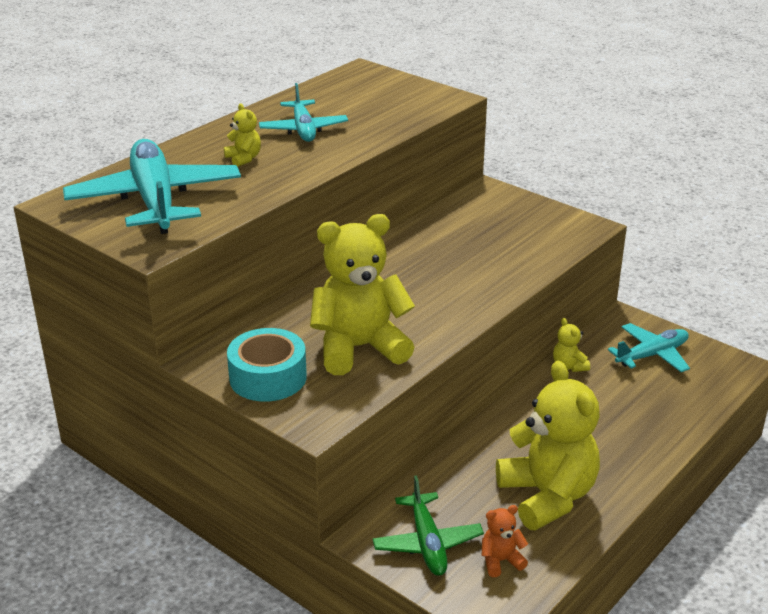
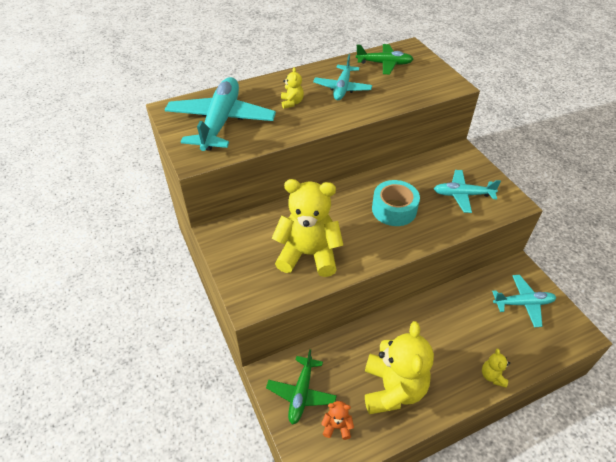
camera: 25 degrees right, 15 degrees up
(268, 377) = (243, 258): turquoise tape -> turquoise tape (394, 209)
(341, 93) = (384, 64): none -> green plane
(519, 234) = (462, 195): none -> turquoise plane
(569, 366) = (461, 292): yellow teddy bear -> yellow teddy bear (492, 376)

